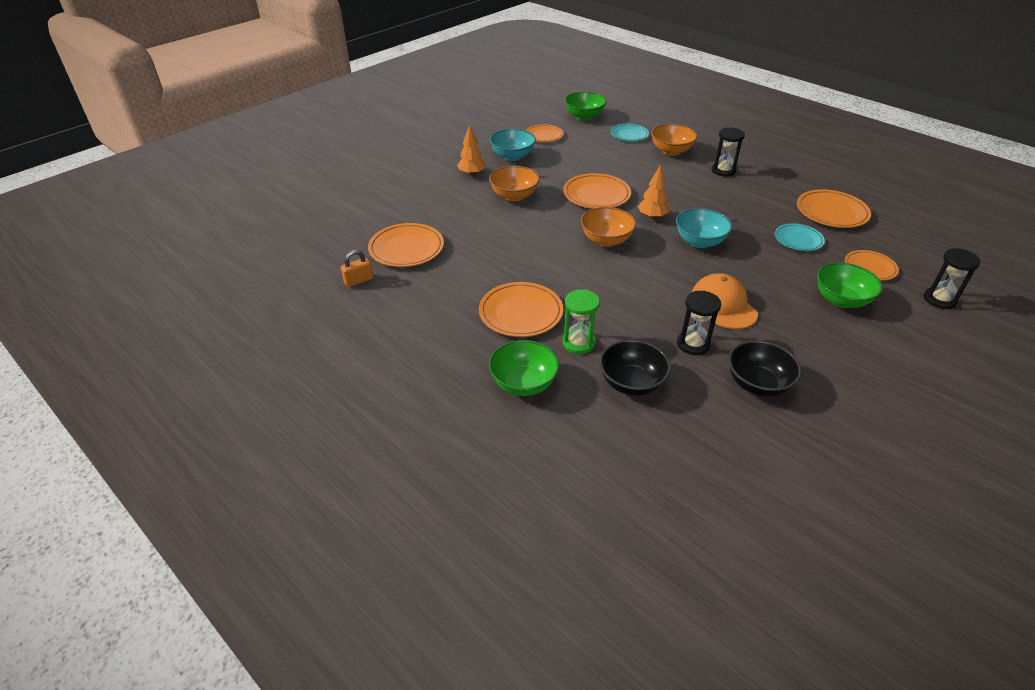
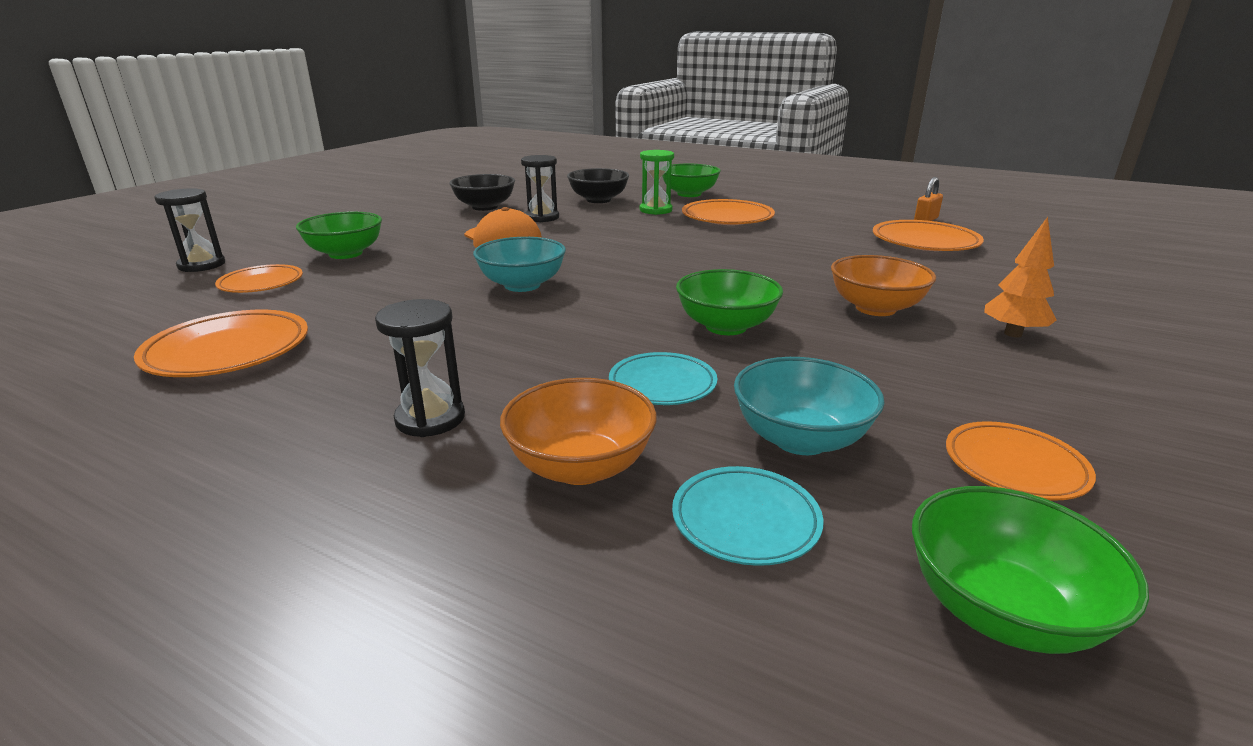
camera: 165 degrees right, 15 degrees down
(512, 156) = (998, 384): turquoise bowl -> turquoise bowl (800, 439)
(596, 195) = (726, 326): orange plate -> green bowl
(606, 240) = (669, 273): orange bowl -> none
(652, 217) = (605, 306): orange tree -> none
(798, 240) = (348, 303): turquoise plate -> turquoise plate (662, 384)

